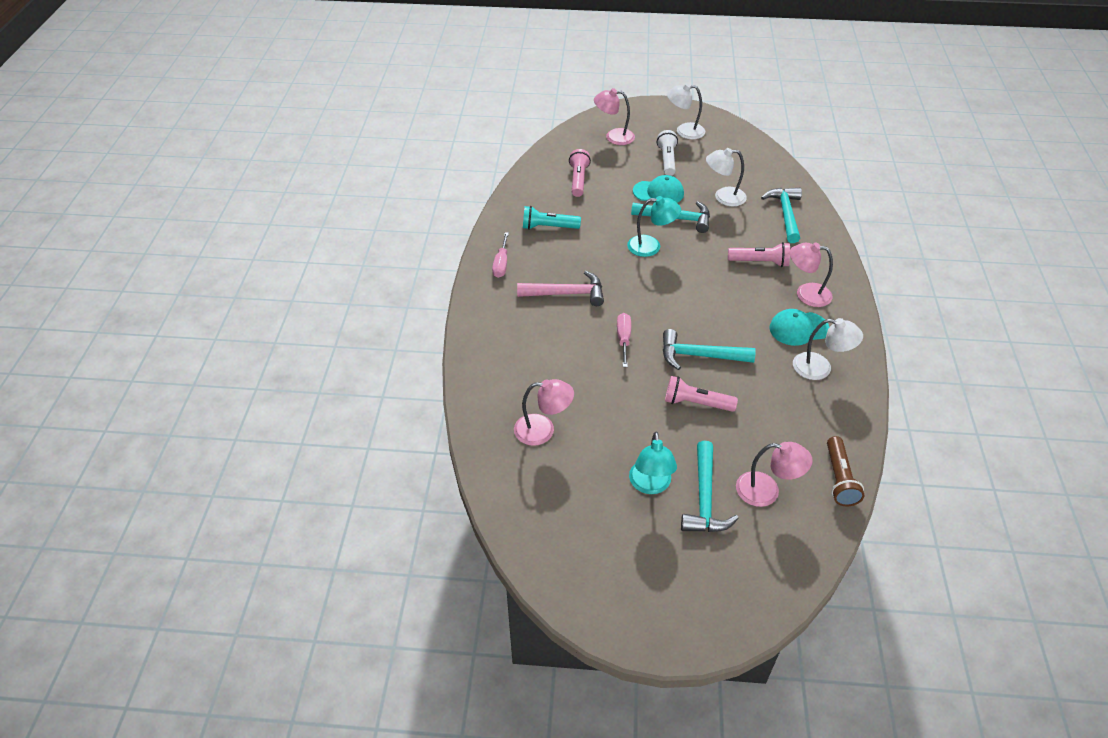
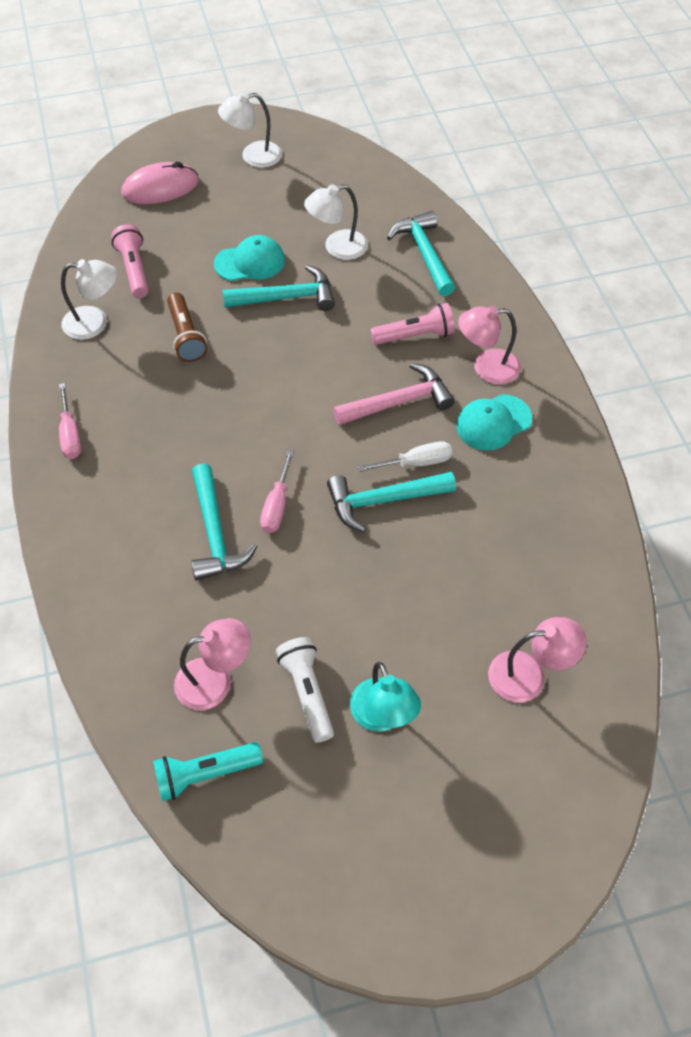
camera: 20 degrees left, 10 degrees up
(548, 227) = (117, 357): turquoise flashlight -> turquoise flashlight (205, 774)
(566, 293) = (177, 456): pink hammer -> pink hammer (398, 402)
(613, 136) = (160, 188): pink lamp -> pink mouse
(623, 339) = (277, 505): pink screwdriver -> pink screwdriver turned 150 degrees counterclockwise
(651, 246) = (267, 349): turquoise lamp -> none
(667, 160) = (245, 208): white flashlight -> white flashlight (307, 692)
(696, 403) = (401, 574): pink flashlight -> none
(704, 498) = (457, 712): turquoise hammer -> turquoise hammer (215, 533)
(732, 339) = (416, 463): none -> white screwdriver
(820, 368) = (537, 473): white lamp -> white lamp (95, 323)
(839, 479) = (609, 628): brown flashlight -> brown flashlight (186, 336)

